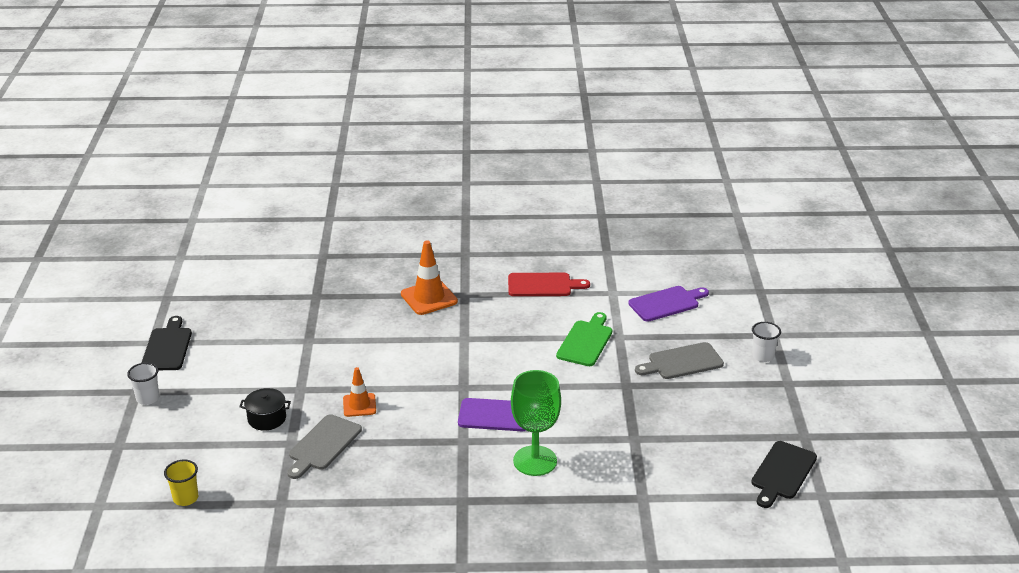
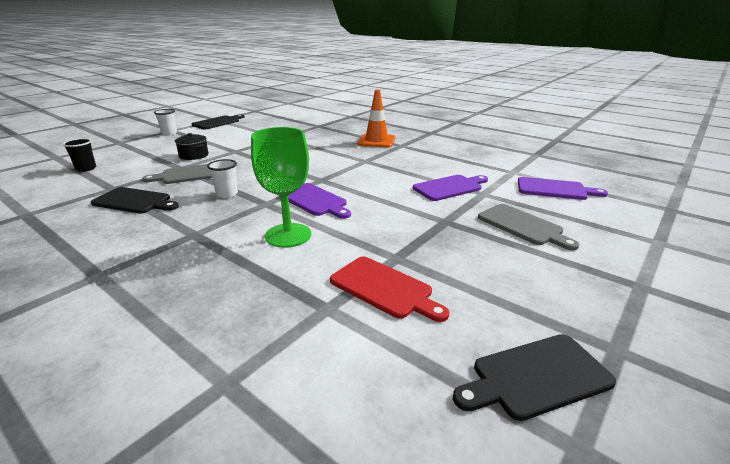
camera: 40 degrees right, 5 degrees down
(185, 498) = (86, 168): yellow cup -> black cup
(341, 502) = (134, 201): none -> black cutting board
(359, 405) = (247, 166): orange traffic cone -> none
(543, 285) = (461, 155): red cutting board -> red cutting board (384, 288)
(586, 341) = (450, 187): green cutting board -> purple cutting board
(682, 362) = (522, 226): grey cutting board -> grey cutting board turned 150 degrees counterclockwise
(763, 356) = (626, 253): white cup -> white cup (227, 194)

